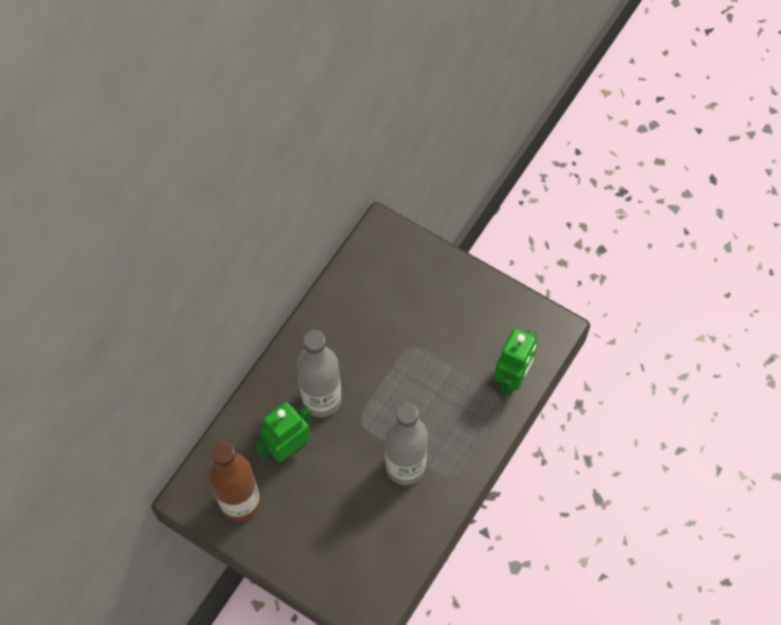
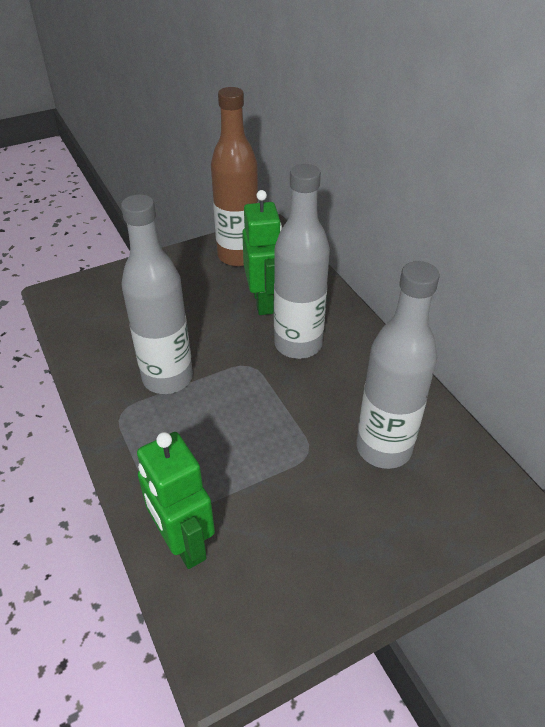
camera: 120 degrees right, 20 degrees down
(383, 307) = (383, 448): none -> grey bottle

